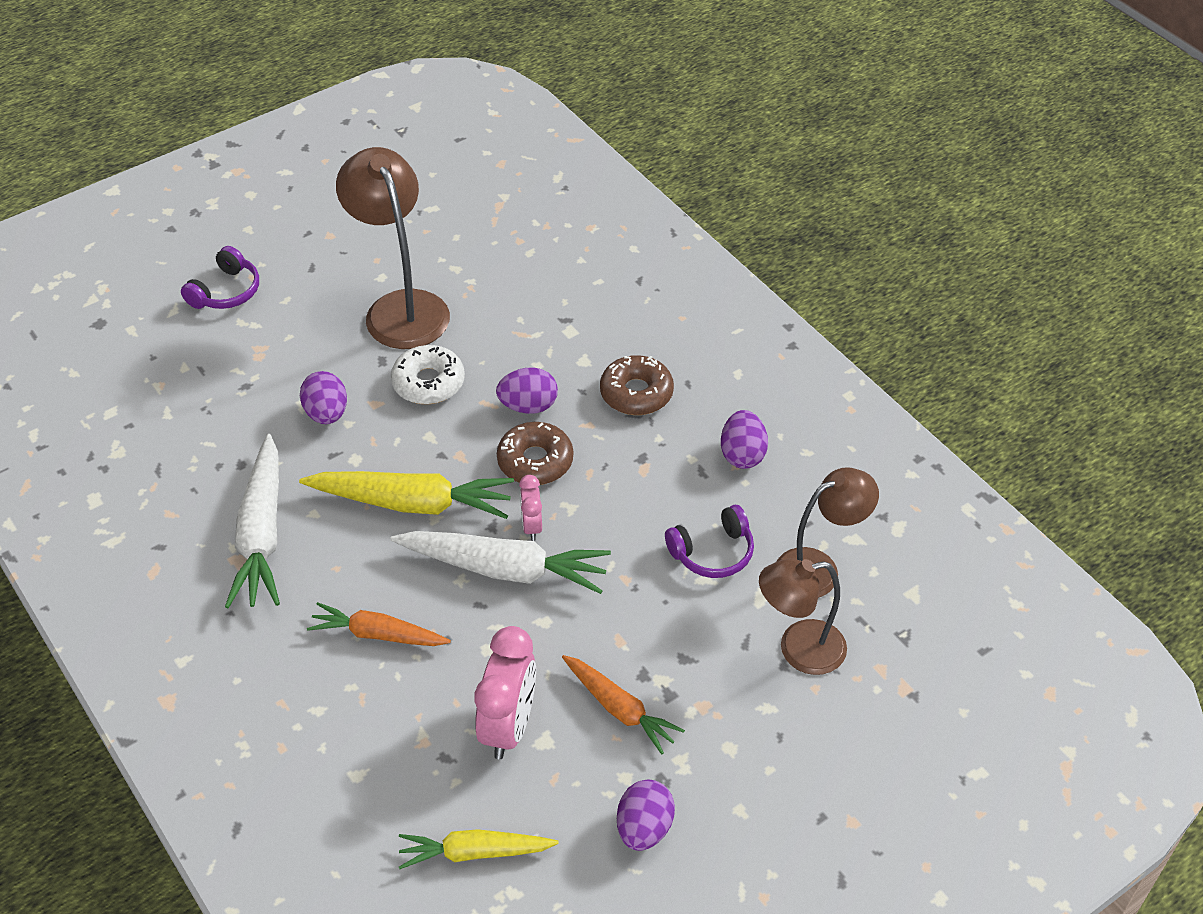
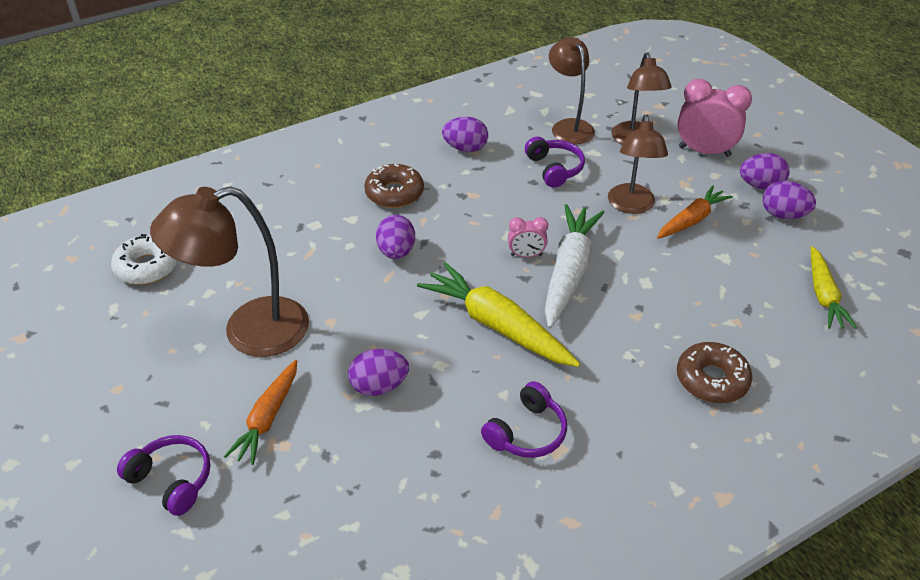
camera: 85 degrees left, 5 degrees down
(262, 534) = (527, 432): white carrot -> purple headphones
(378, 634) = (637, 348): orange carrot -> orange carrot (267, 418)
(412, 503) = (497, 325): yellow carrot -> yellow carrot turned 60 degrees counterclockwise
(428, 382) = (354, 313): white donut -> white donut (147, 267)
(508, 726) = (715, 274): pink clock -> pink clock (704, 151)
(535, 461) = (458, 250): brown donut -> brown donut (711, 379)
(641, 639) = (631, 206): none -> brown lamp
(711, 806) = (760, 186): none -> purple egg

